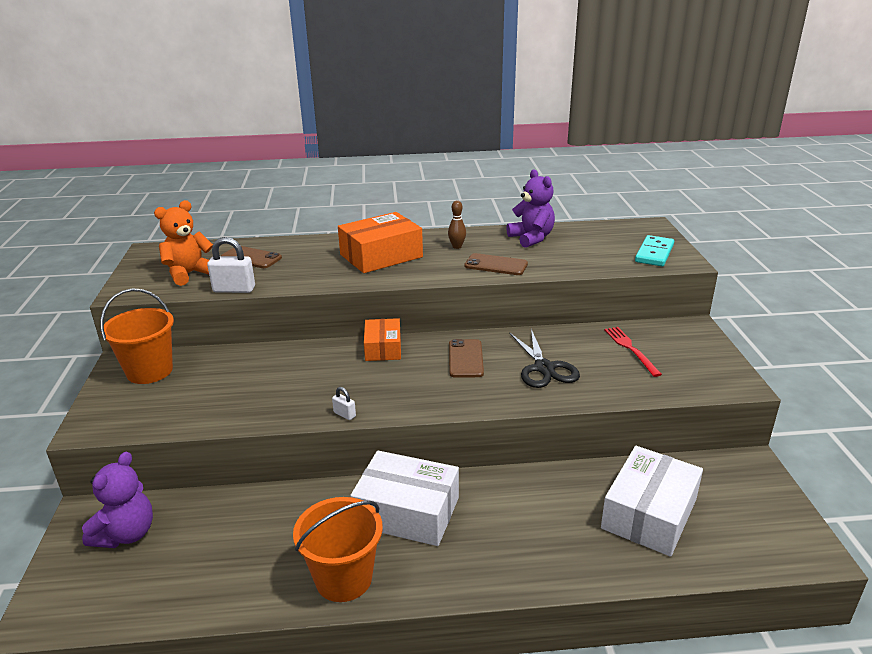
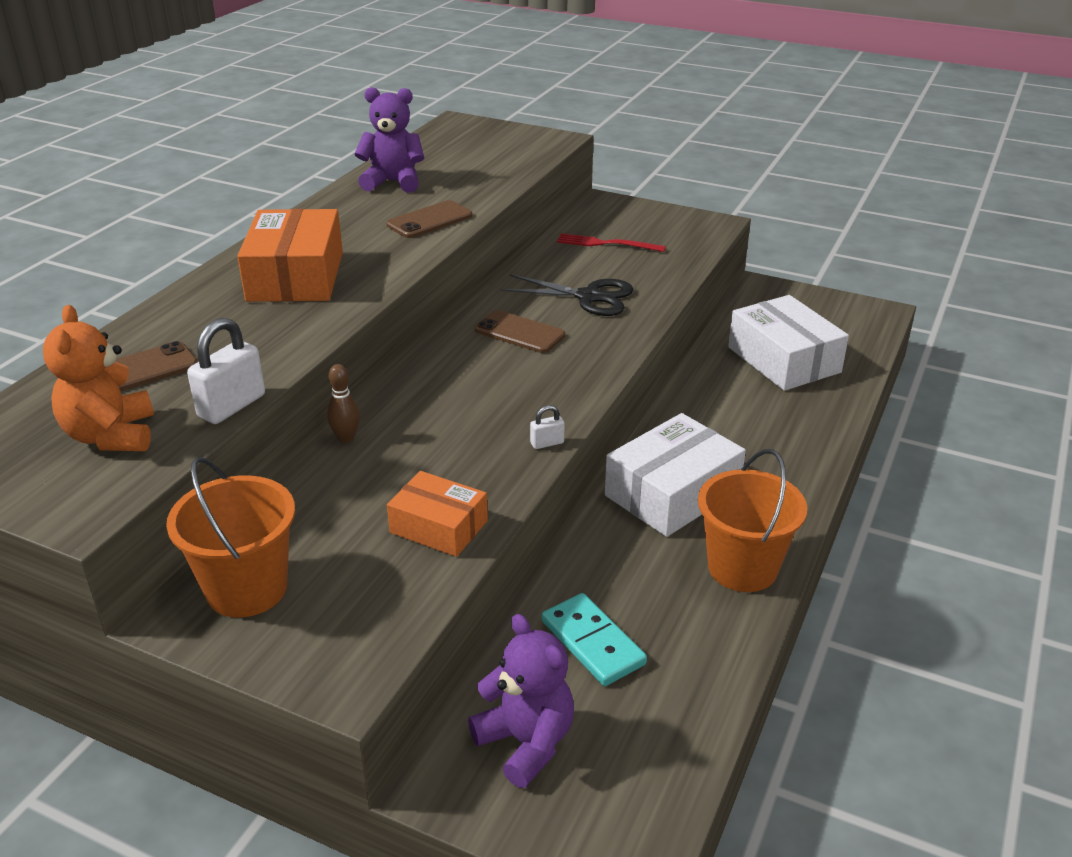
camera: 60 degrees left, 5 degrees up
(383, 348) = (431, 376): orange box -> orange box (439, 527)
(457, 246) = (346, 226): brown bowling pin -> brown bowling pin (346, 437)
(654, 253) = (520, 143): turquoise domino -> turquoise domino (592, 642)

